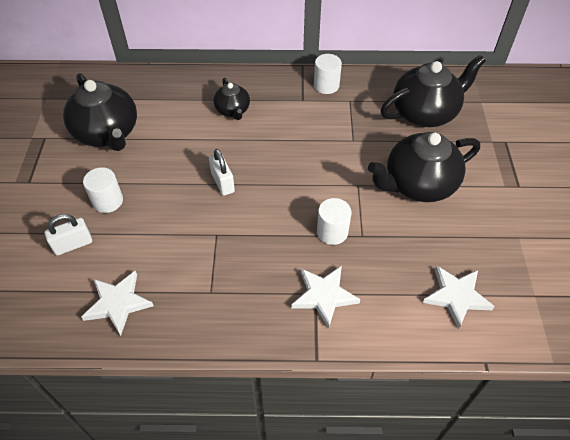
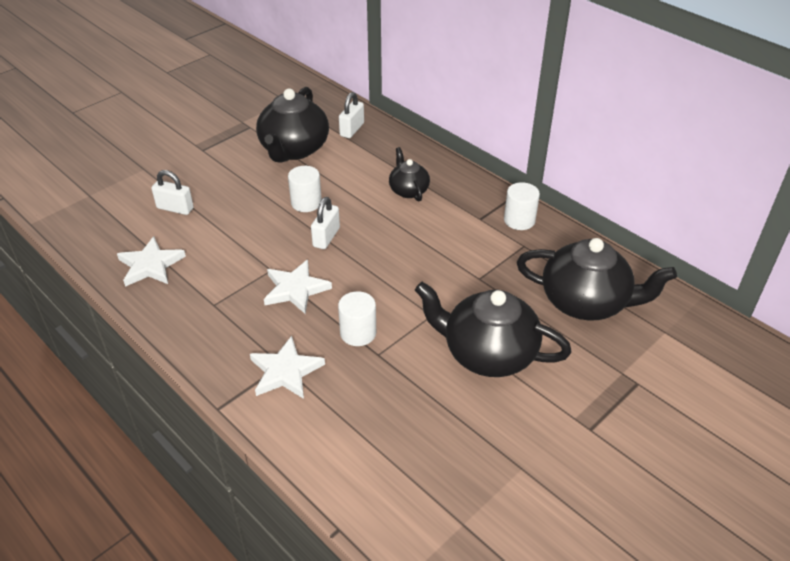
camera: 45 degrees right, 10 degrees down
(108, 201) = (232, 195): white cylinder -> white cylinder (306, 203)
(132, 90) = (352, 130): none -> white padlock
(232, 110) = (408, 190): black teapot -> black teapot turned 135 degrees clockwise
(456, 296) = (389, 462): white star -> white star (295, 289)

